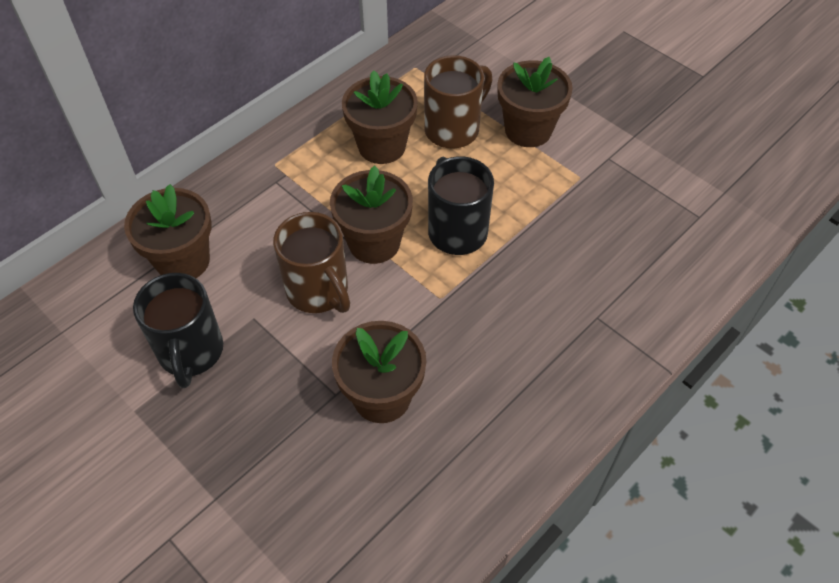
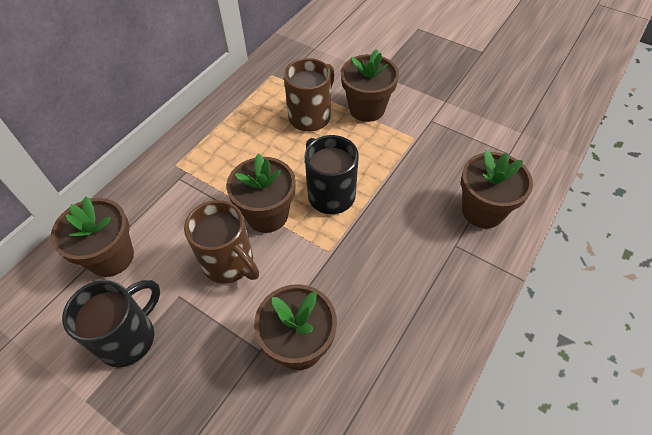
camera: 10 degrees left, 0 degrees up
(191, 353) = (129, 337): black mug -> black mug turned 120 degrees counterclockwise
(382, 146) = (258, 137): brown flower pot -> brown flower pot (482, 210)

